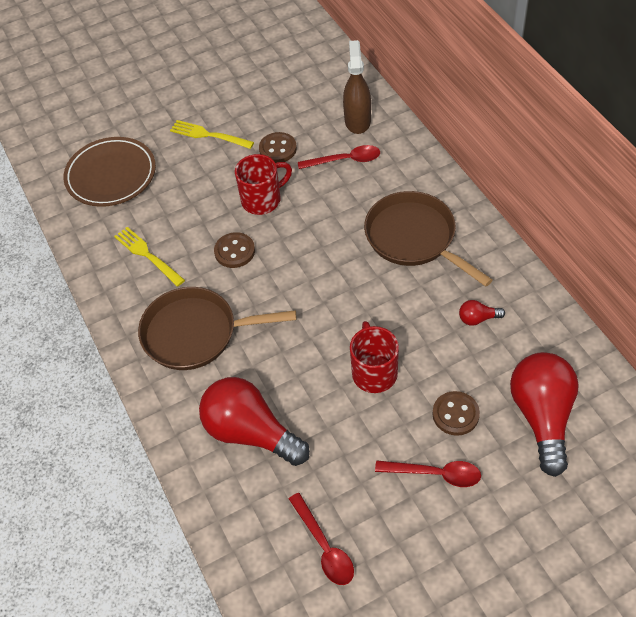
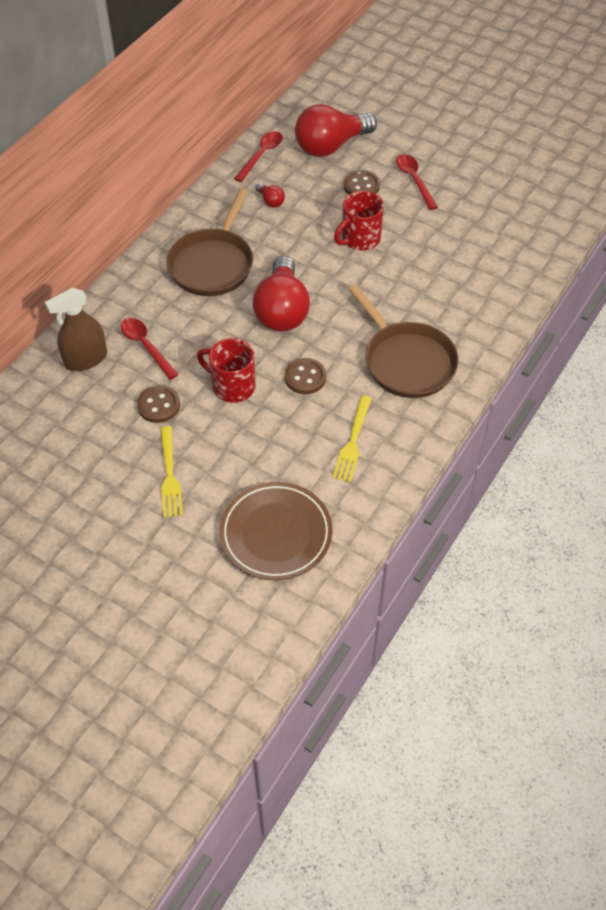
camera: 125 degrees left, 0 degrees up
(251, 432) = (462, 285): red light bulb -> red light bulb (282, 310)
(324, 546) = (508, 212): red spoon -> red spoon (261, 155)

